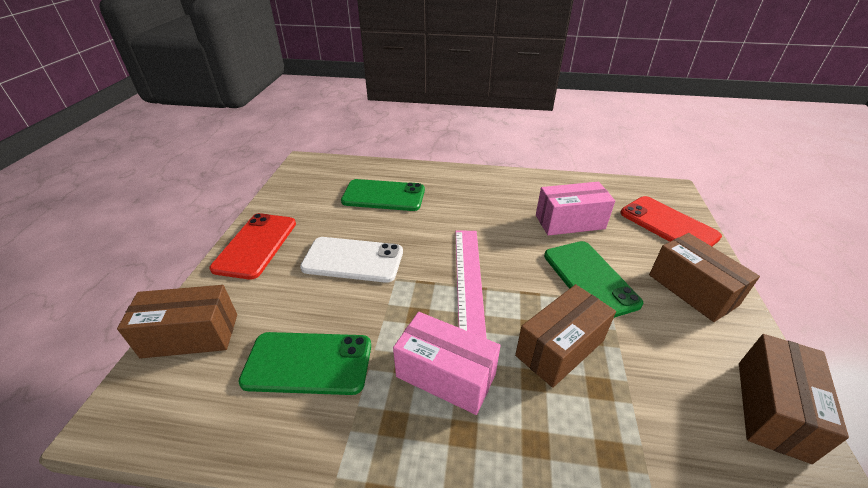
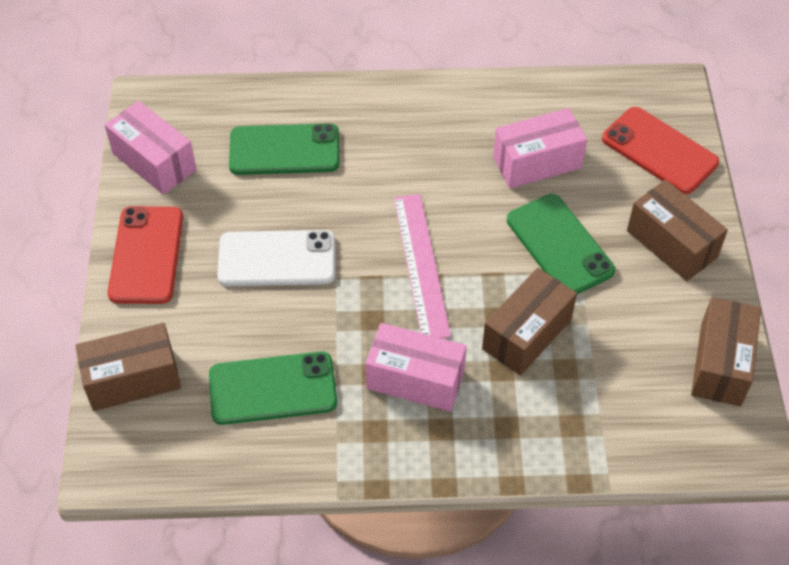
camera: 10 degrees left, 15 degrees up
(292, 193) = (154, 162): none -> pink box

